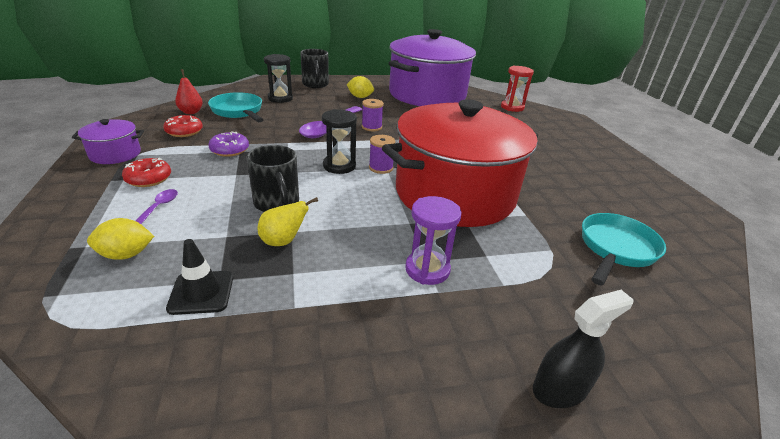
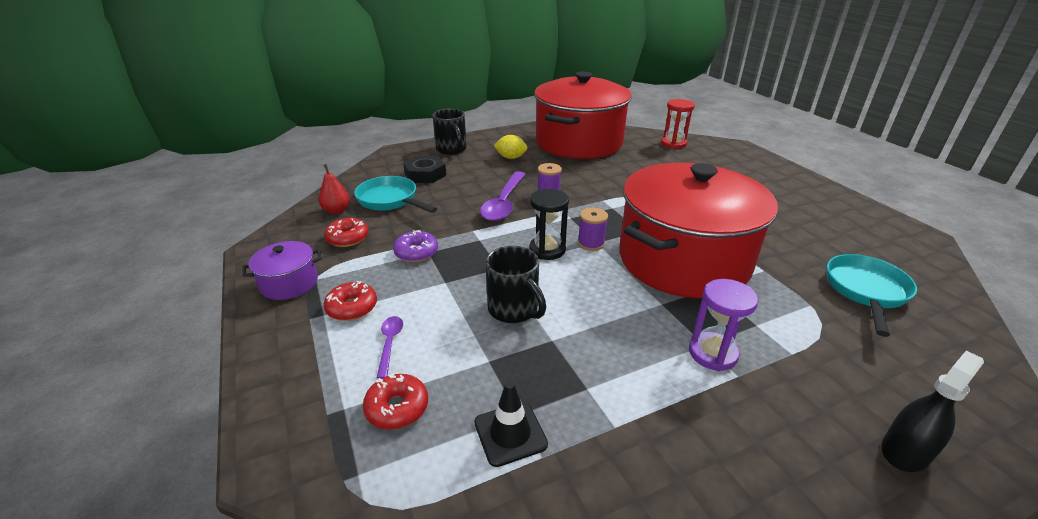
camera: 10 degrees left, 0 degrees up
(126, 254) = (397, 408): yellow lemon -> red donut
(280, 98) = (425, 174): black hourglass -> black nut
(283, 241) = (552, 353): yellow pear -> none
(427, 95) = (579, 142): purple pot -> red pot

